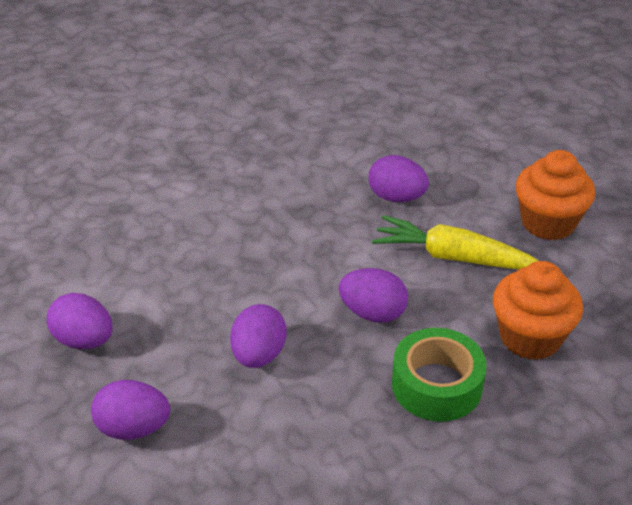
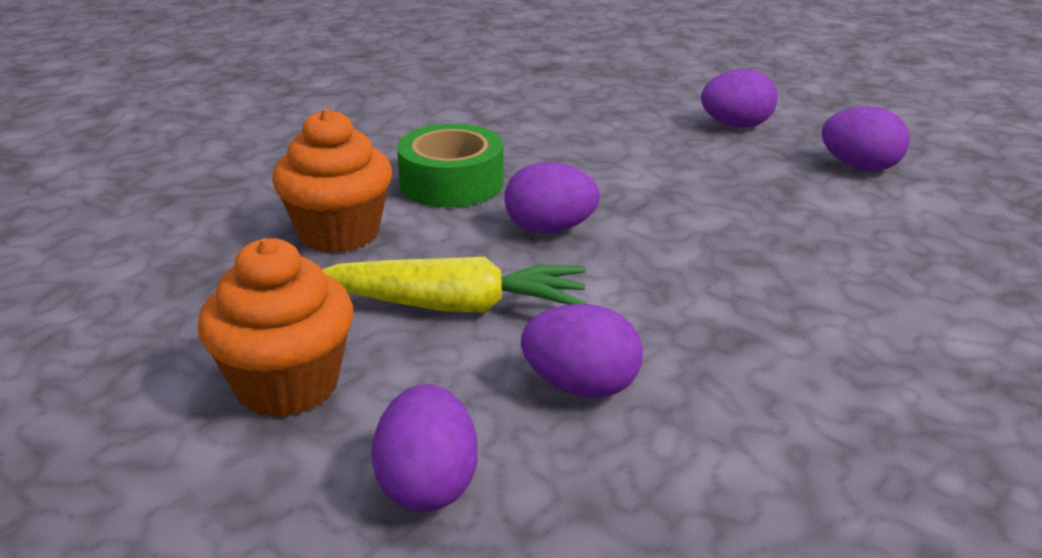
camera: 165 degrees right, 10 degrees down
(258, 355) = (661, 180): purple egg -> purple egg (427, 484)

